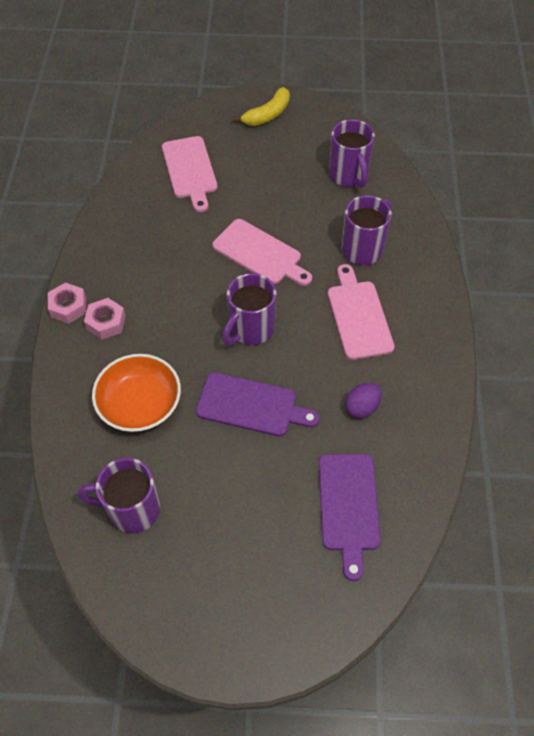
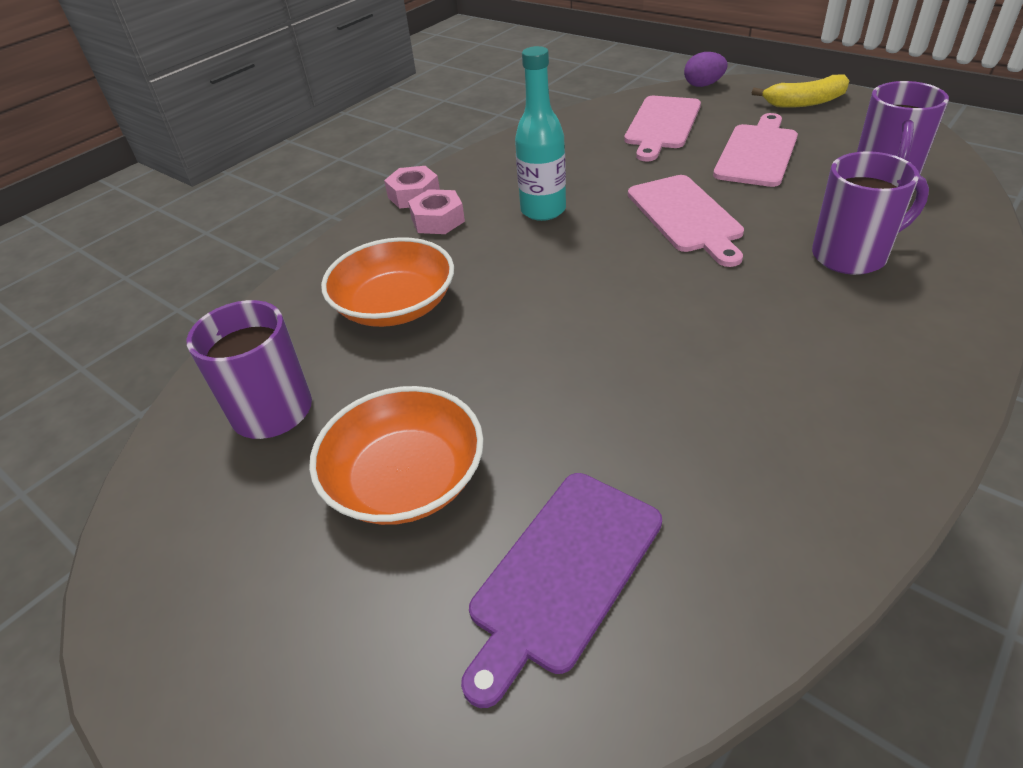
camera: 40 degrees right, 15 degrees down
(170, 284) = (543, 210): none -> turquoise bottle
(243, 504) = (405, 479): none -> orange bowl
(250, 329) = (604, 285): purple mug -> none
(251, 405) = (529, 366): purple cutting board -> none
(358, 316) = (785, 327): pink cutting board -> pink cutting board (757, 153)
(362, 407) = (701, 442): purple egg -> purple egg (703, 85)

